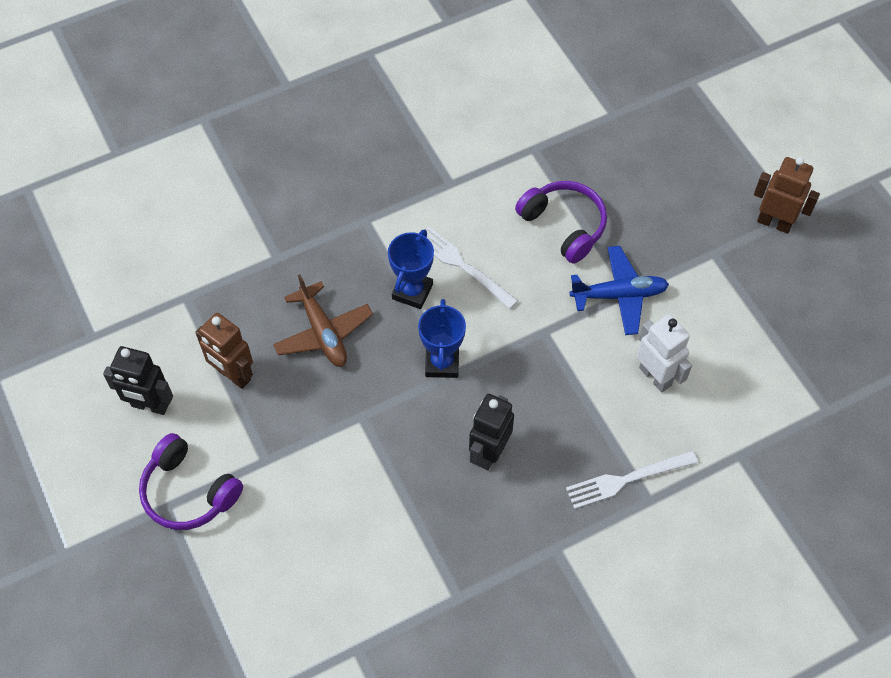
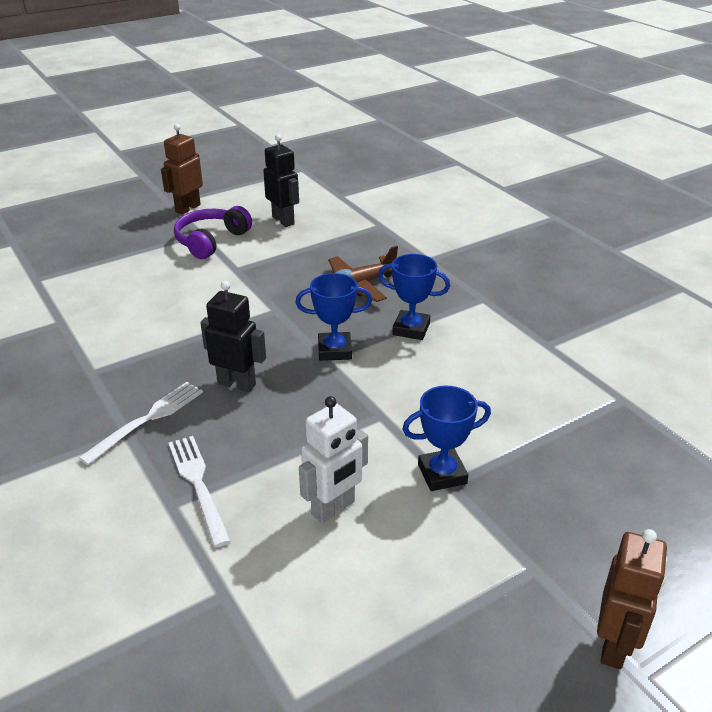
camera: 85 degrees right, 25 degrees down
(150, 405) = (283, 220): black robot -> black robot turned 135 degrees clockwise
(233, 375) = (312, 250): brown robot -> brown robot (187, 208)
(462, 266) = (449, 357): white fork -> white fork (148, 419)
(564, 225) = (525, 426): purple headphones -> none
(619, 295) = (442, 474): blue plane -> blue trophy

